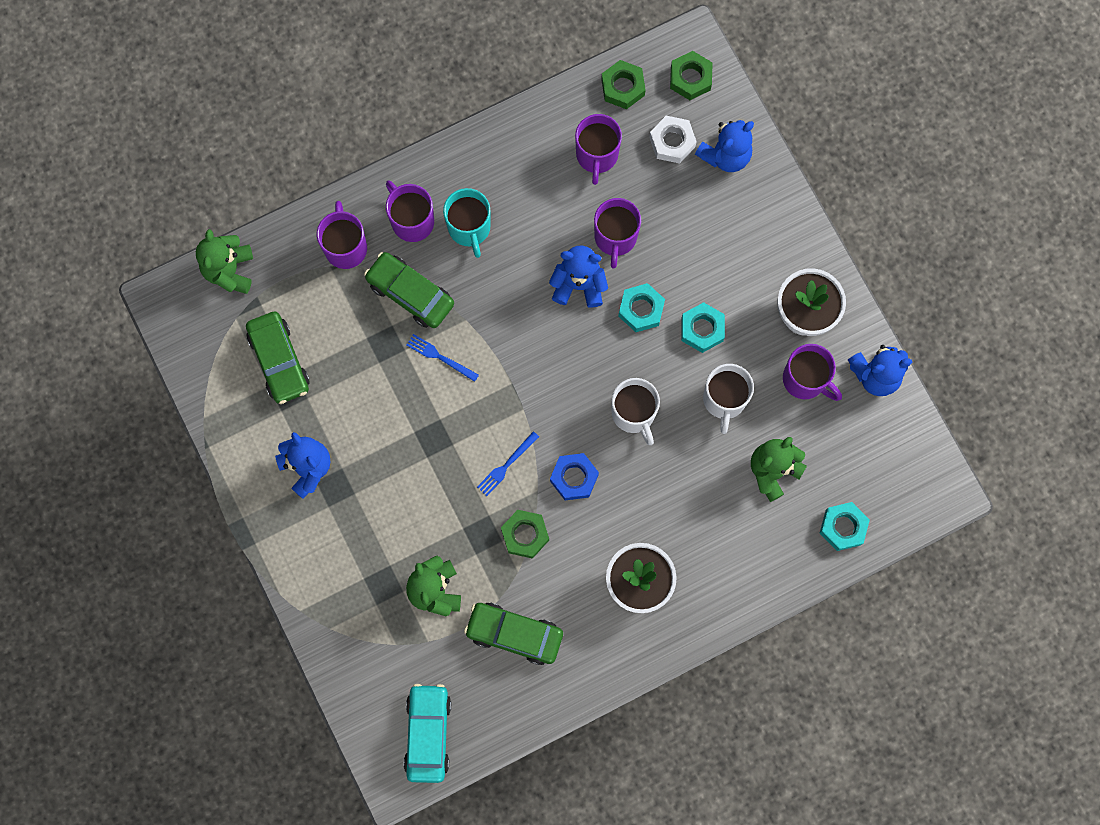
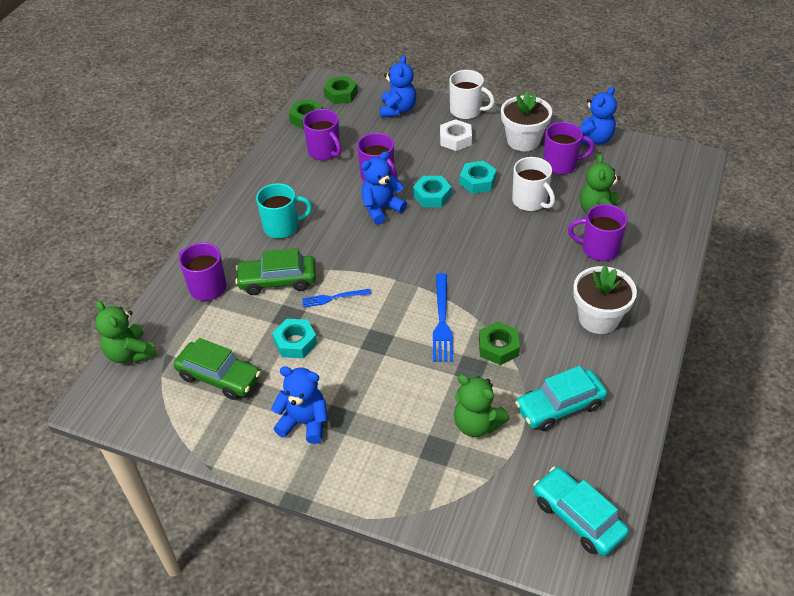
camera: 40 degrees left, 30 degrees down
(412, 220) = (240, 247): purple mug -> purple mug (599, 249)
(469, 228) = (282, 227): turquoise mug -> turquoise mug turned 45 degrees counterclockwise
(506, 465) = (442, 321): blue fork -> blue fork, size x1.60
(514, 634) = (559, 406): green car -> turquoise car
(574, 478) = (492, 296): blue nut -> none
(633, 413) = (488, 242): white mug -> white mug (466, 111)
(672, 142) = (361, 122): white nut -> white nut (455, 139)
(843, 527) = (669, 209): turquoise nut -> turquoise nut (295, 342)

